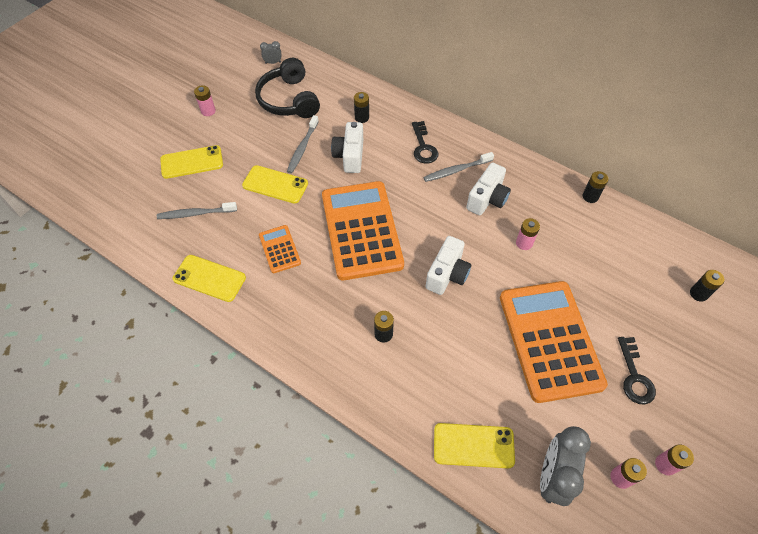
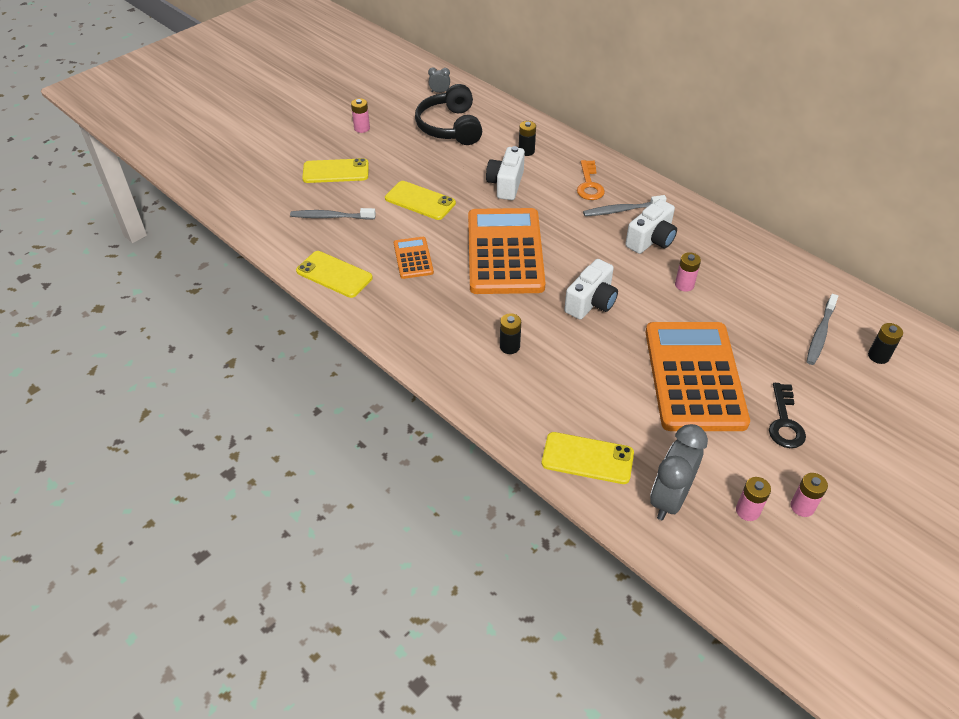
camera: 10 degrees right, 10 degrees down
(302, 148) = (456, 171): grey toothbrush -> grey toothbrush (820, 334)
(423, 147) = (589, 185): black key -> orange key
(590, 196) = (770, 251): black battery -> none

